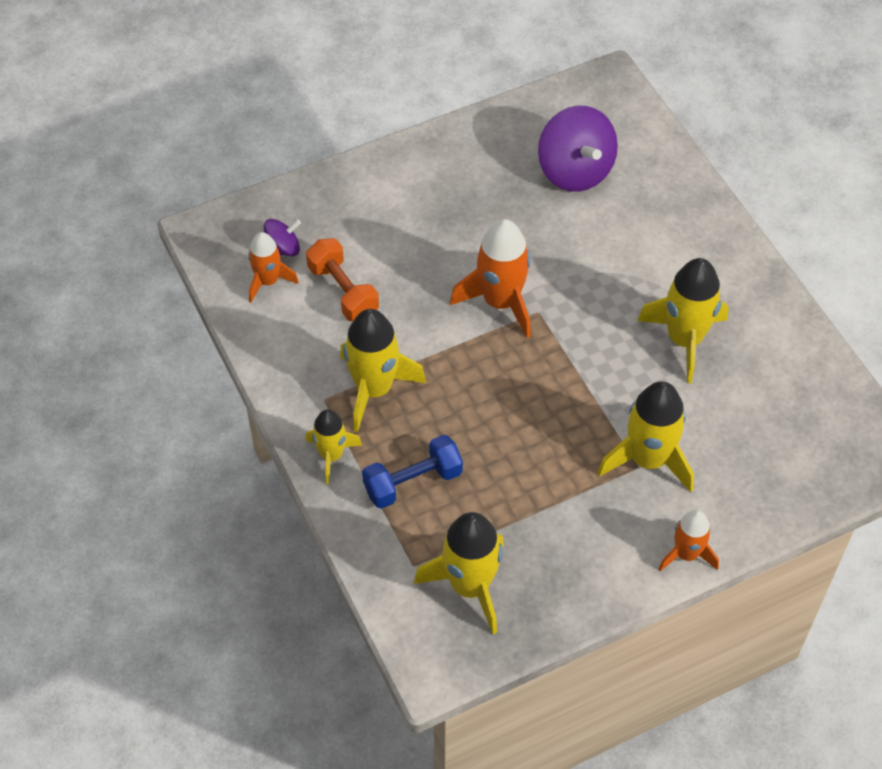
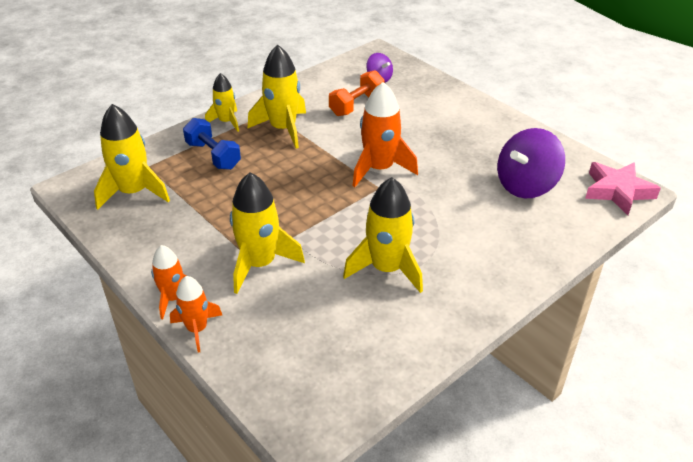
camera: 75 degrees right, 15 degrees down
(268, 281) = (351, 78): orange rocket -> orange rocket (197, 329)
(608, 95) = (617, 191): none -> pink star

